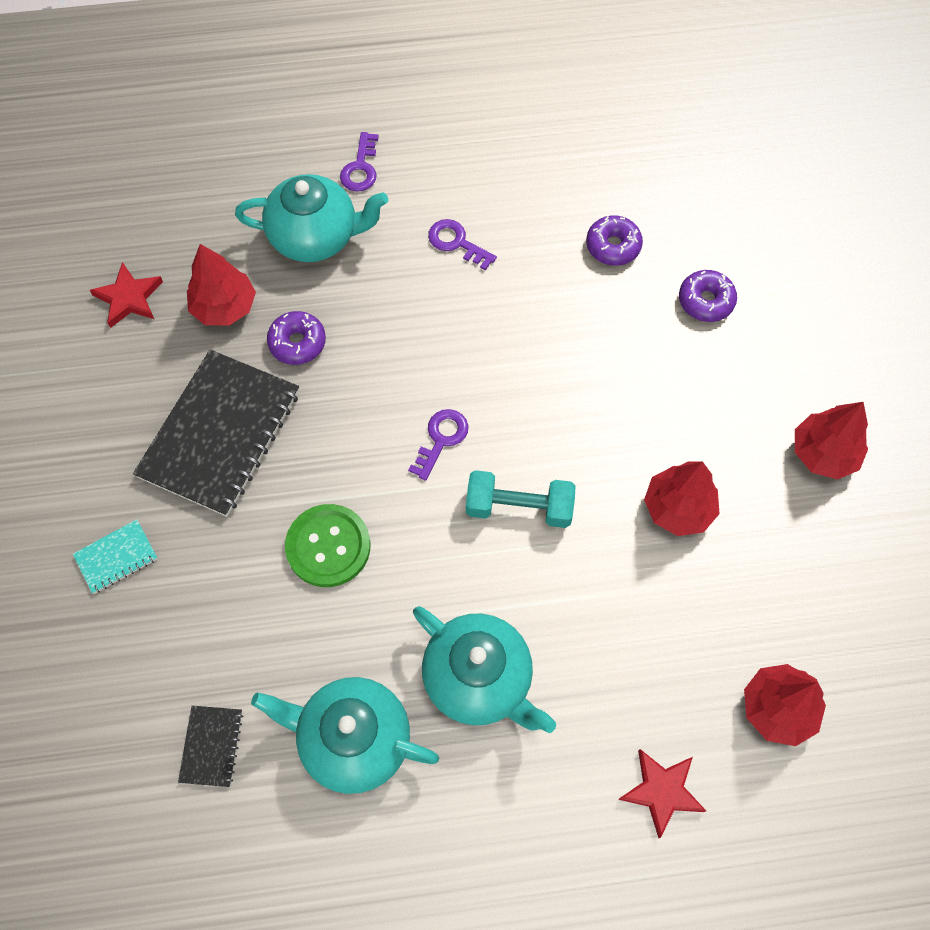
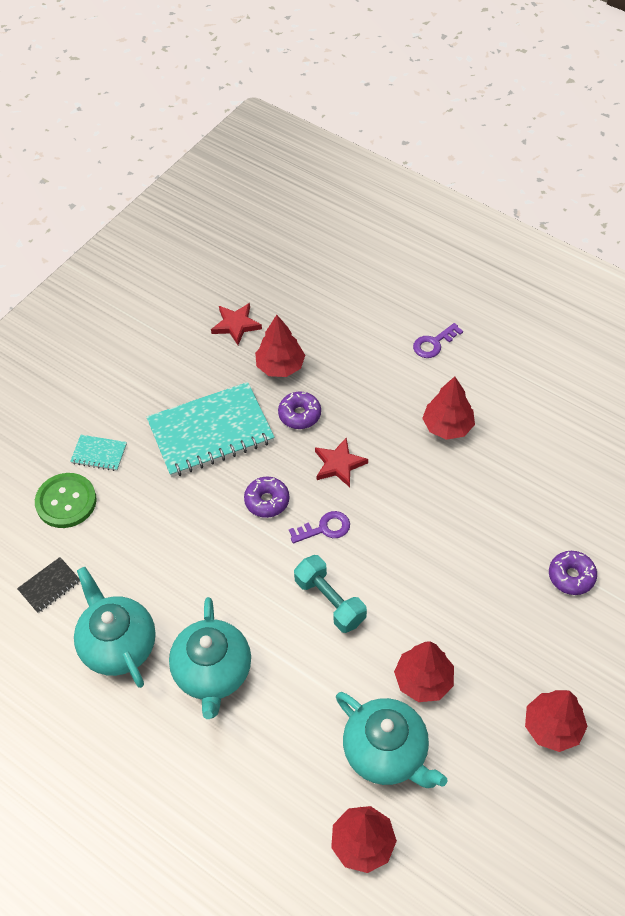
camera: 45 degrees right, 10 degrees down
(220, 434) = (211, 432): black notebook -> turquoise notebook
(316, 237) = (368, 364): turquoise teapot -> turquoise teapot (386, 752)
(328, 546) = (206, 535): green button -> green button (66, 501)
(457, 243) = (447, 426): purple key -> red tree
(613, 246) = (544, 499): purple donut -> purple donut (267, 501)
(661, 791) = (248, 823): red star -> red star (339, 464)

